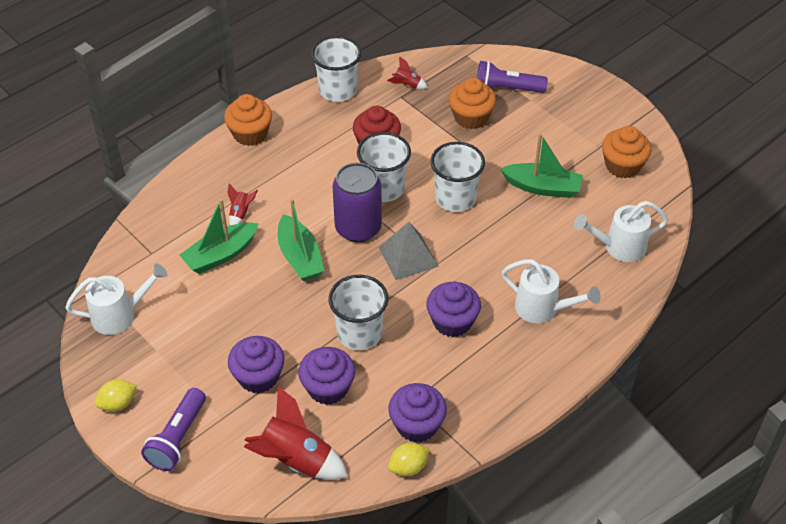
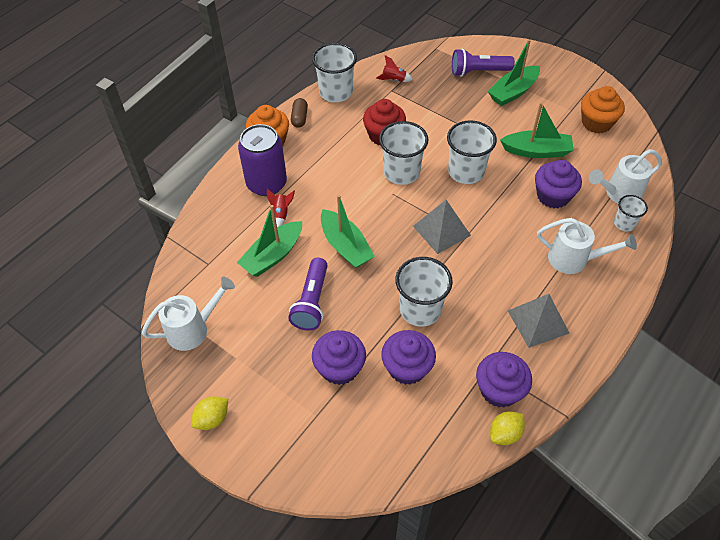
camera: 10 degrees left, 5 degrees up
(178, 438) = (279, 444): purple flashlight -> purple flashlight (312, 302)
(289, 113) = (299, 118): none -> brown capsule
(296, 460) = (398, 446): red rocket -> none
(358, 228) = (389, 211): purple can -> purple can (266, 183)
(452, 322) = (499, 284): purple cupcake -> purple cupcake (553, 196)
(471, 117) = (456, 100): orange cupcake -> none
(481, 365) = (538, 321): none -> grey pyramid
(538, 117) = (513, 92): none -> green boat
(613, 280) = (624, 223): none -> white cup

